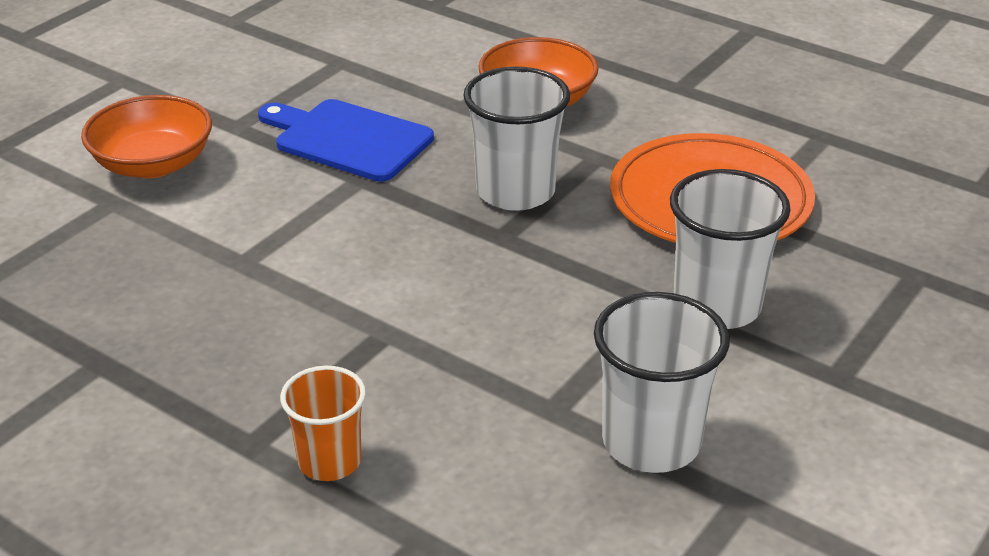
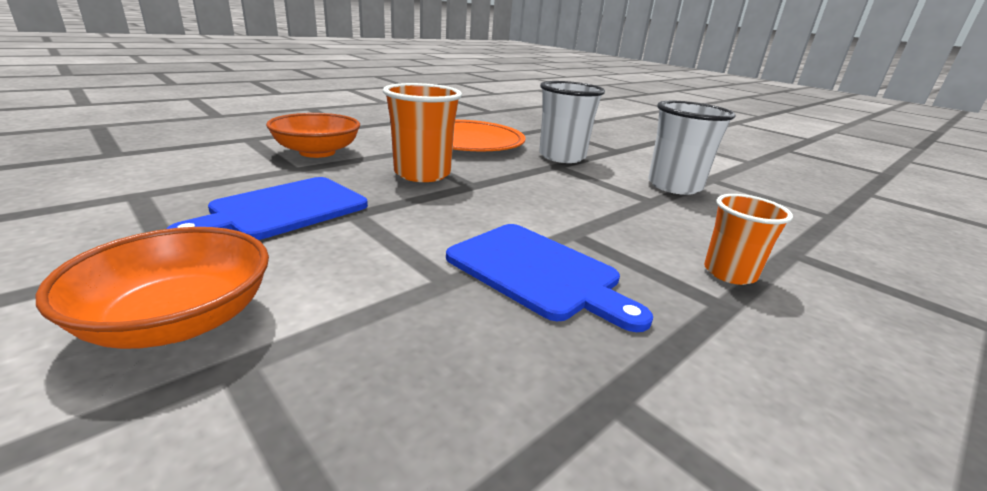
camera: 80 degrees left, 10 degrees down
(277, 313) = (538, 272): none -> blue cutting board
(515, 191) = (422, 174): white cup -> orange cup

